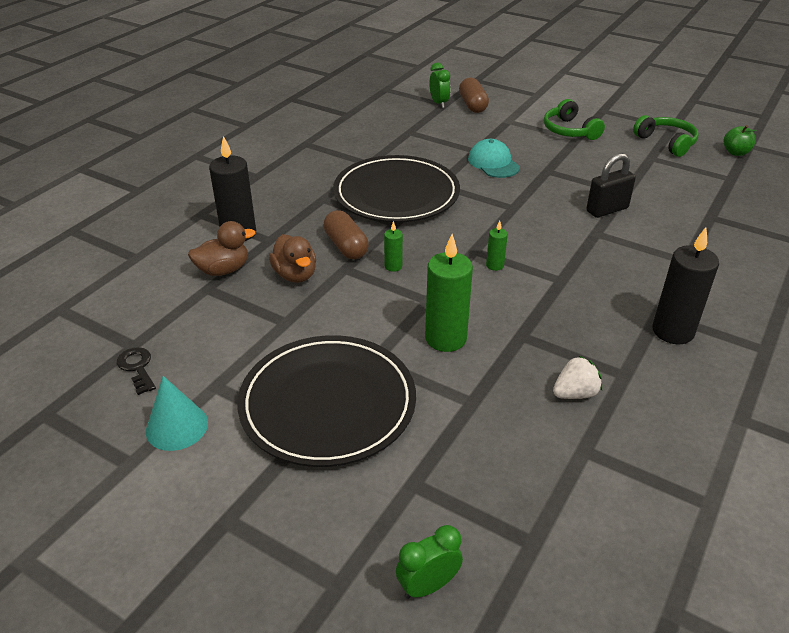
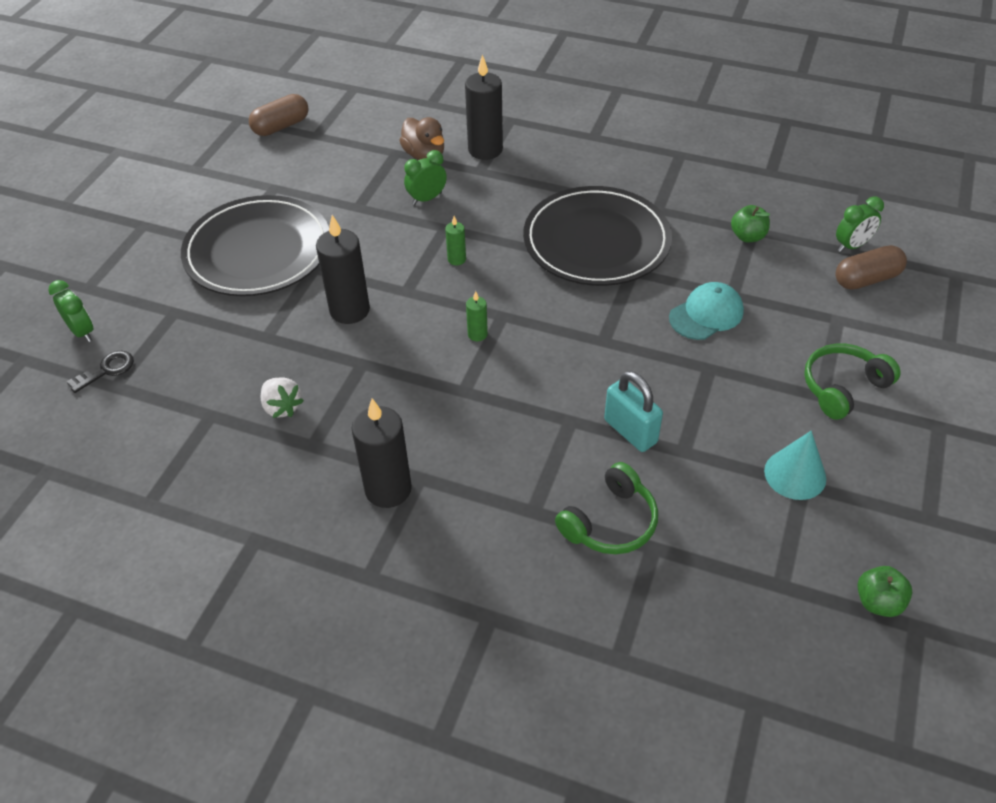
camera: 80 degrees right, 10 degrees up
(137, 368) = (290, 144): black key -> black key (107, 370)
(177, 426) = (229, 180): turquoise cone -> turquoise cone (795, 474)
(295, 275) = (427, 198): brown duck -> green clock
(346, 246) = (482, 221): brown capsule -> brown capsule (281, 126)
(415, 135) = (747, 236): none -> green apple
(445, 338) = (349, 310): green candle -> black candle
(607, 210) = (630, 431): black padlock -> turquoise padlock
(666, 142) = (865, 506): green headphones -> green headphones (610, 522)

